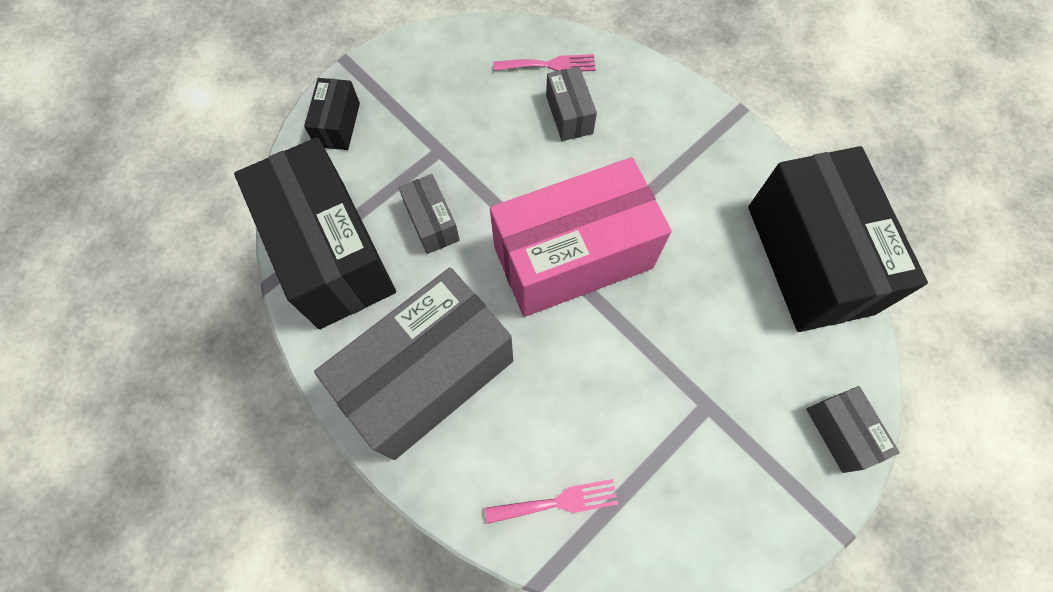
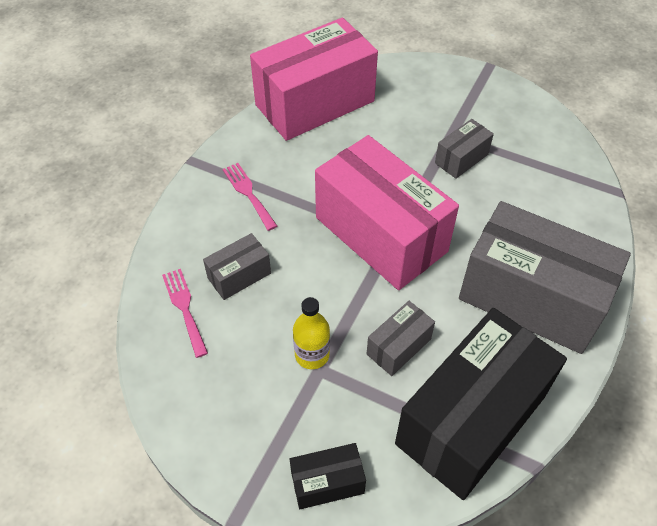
camera: 110 degrees left, 15 degrees down
(457, 148) = (312, 355): none -> yellow bottle
(558, 502) = (563, 194): pink fork -> pink fork (248, 193)
(809, 259) = (315, 103): black box -> pink box
(840, 432) = (430, 74): grey box -> grey box (461, 159)

